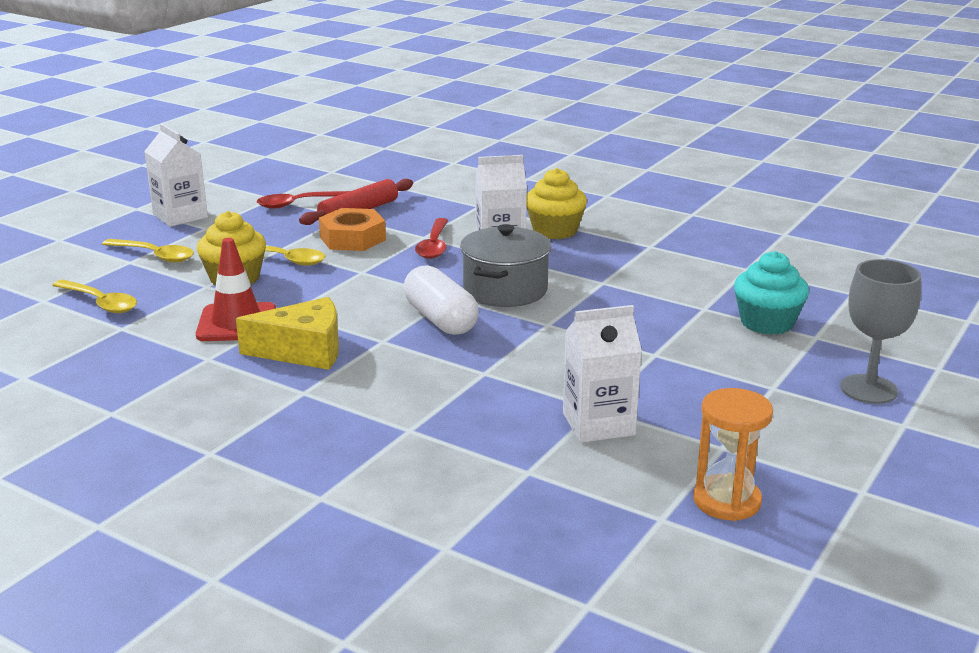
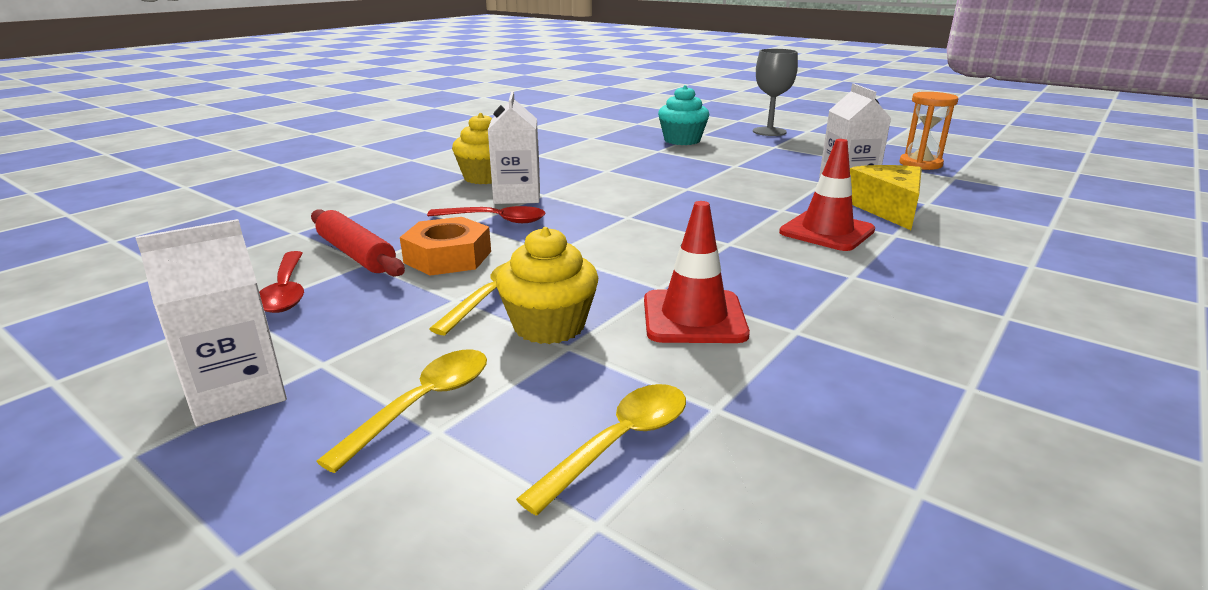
camera: 85 degrees left, 0 degrees up
(303, 351) = (761, 277): yellow cheese -> yellow cheese (888, 209)
(415, 391) = (826, 231): none -> red traffic cone
(440, 319) = (680, 221): white capsule -> none
(505, 290) = (617, 198): grey pot -> none

